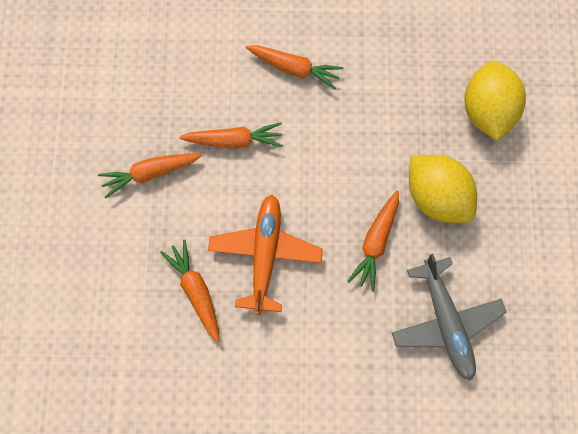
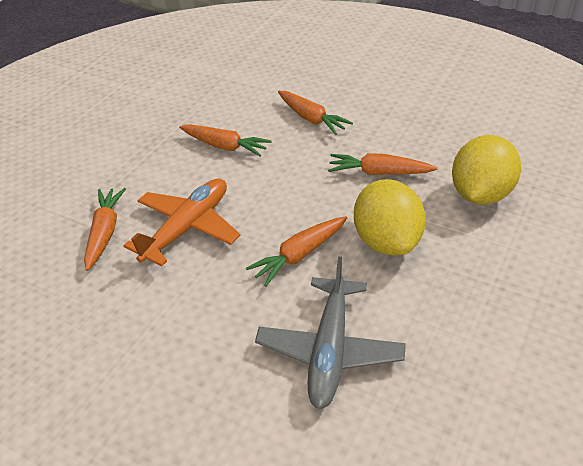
camera: 30 degrees right, 30 degrees down
(150, 173) = (140, 146): orange carrot -> orange carrot (379, 173)

